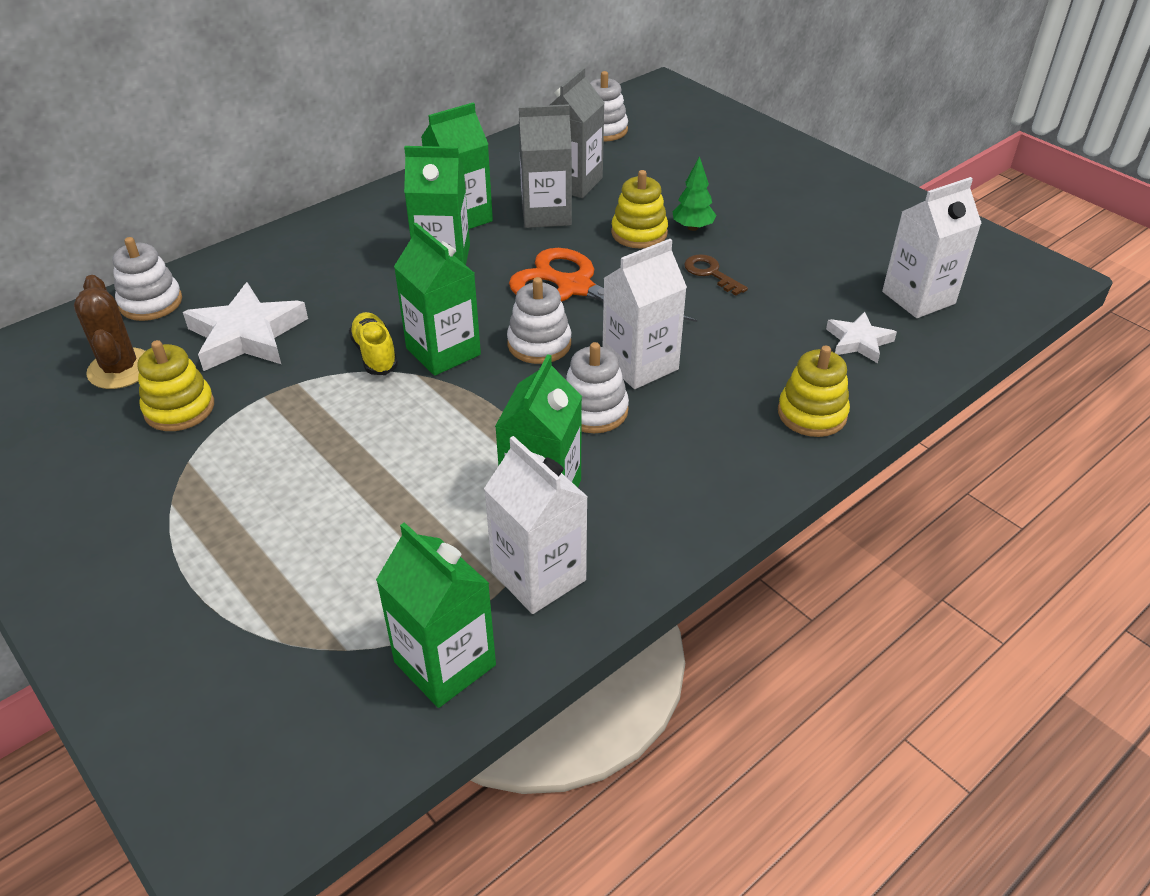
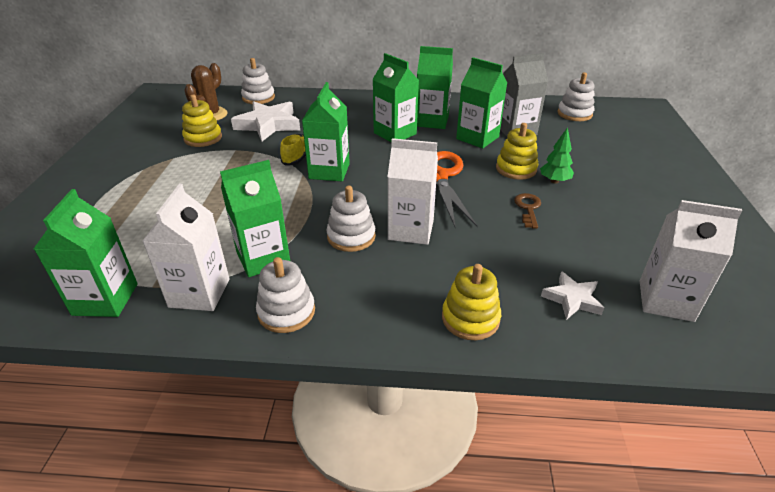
camera: 45 degrees right, 5 degrees down
(539, 344) = (377, 192): white stacking toy -> white stacking toy (286, 312)
(546, 214) = (477, 138): grey carton -> green carton

